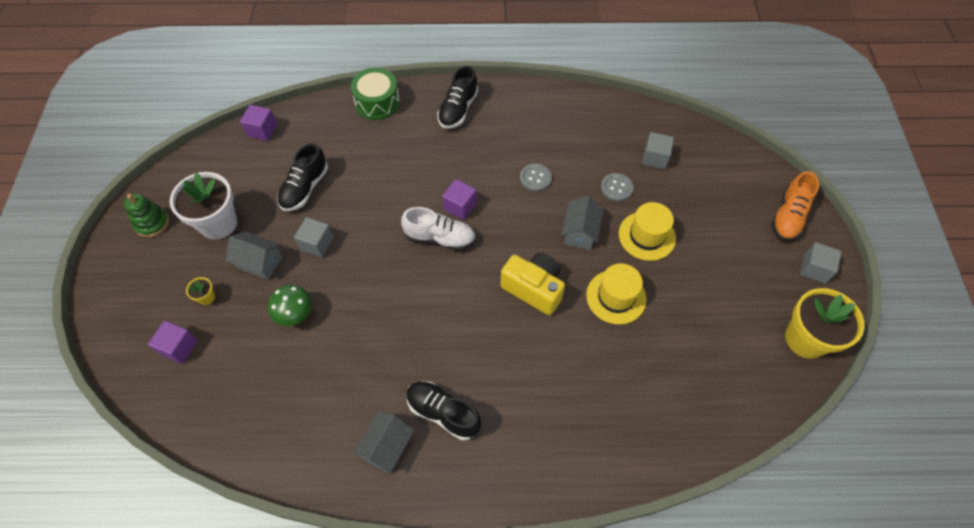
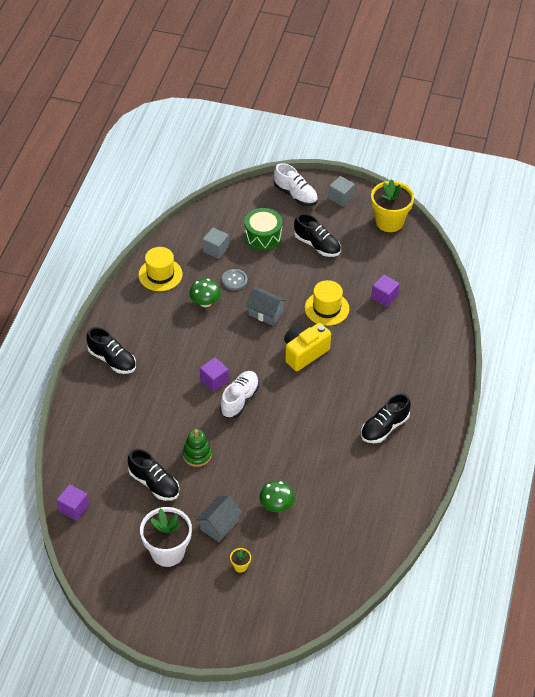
camera: 75 degrees left, 10 degrees down
(152, 223) = (148, 603): green stacking toy -> green stacking toy (197, 455)
(179, 347) = (280, 589): purple cube -> purple cube (384, 297)
(317, 244) = (215, 483): grey cube -> none
(377, 102) = (78, 416): green drum -> green drum (263, 236)
(387, 447) = (400, 465): grey house -> none
(535, 178) = (205, 326): grey button -> none
(570, 169) = (205, 302): none -> green mushroom
(646, 236) = (283, 276): yellow hat -> yellow hat (160, 274)
(716, 261) = (317, 245): none -> black shoe
(788, 216) = (295, 195): orange shoe -> white shoe

